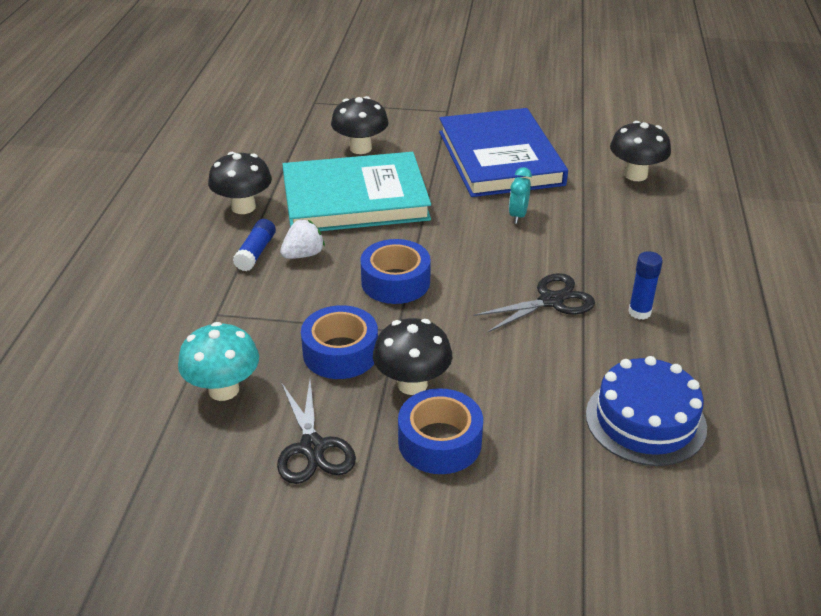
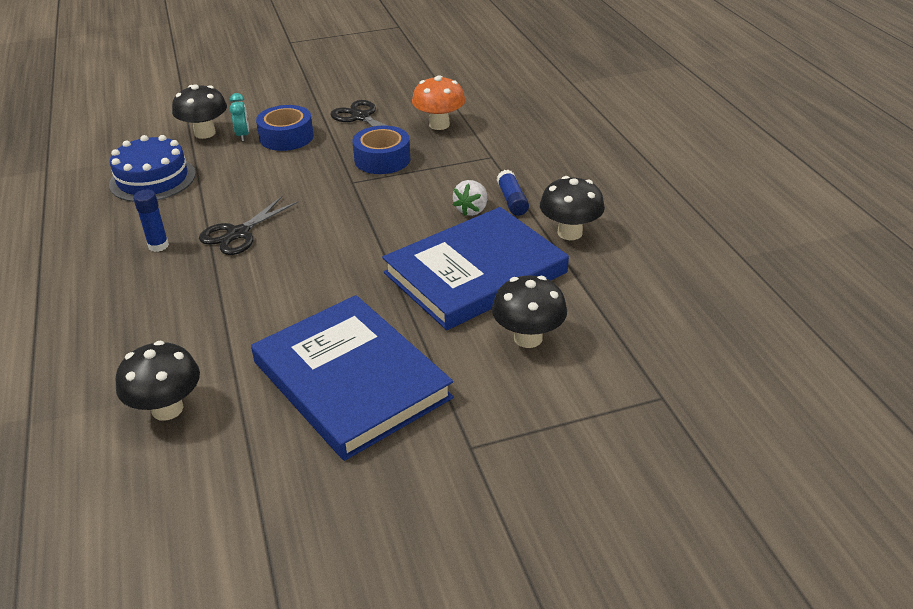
camera: 155 degrees right, 0 degrees up
(223, 390) = (439, 125): turquoise mushroom -> orange mushroom
(355, 199) = (475, 273): turquoise book -> blue book
(395, 282) = (377, 212): blue tape -> none
(412, 384) = (321, 157): black mushroom -> black mushroom (205, 133)
(518, 216) = (297, 305): turquoise clock -> turquoise clock (243, 135)

